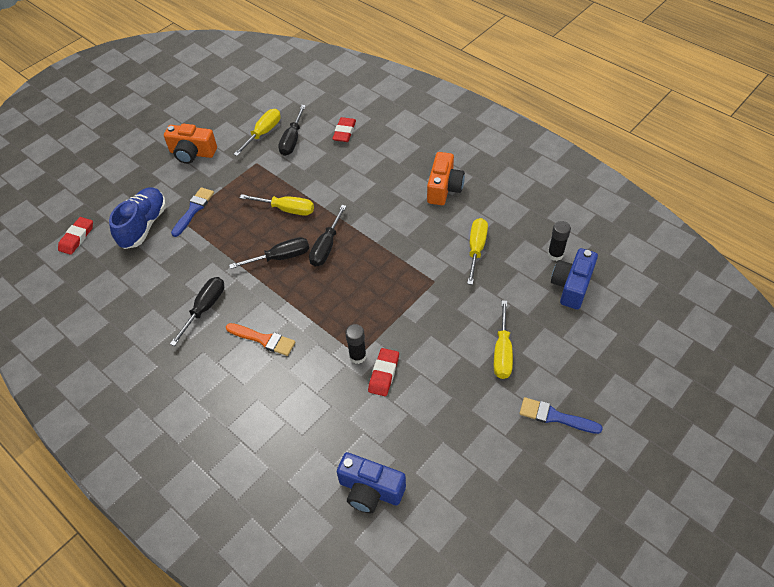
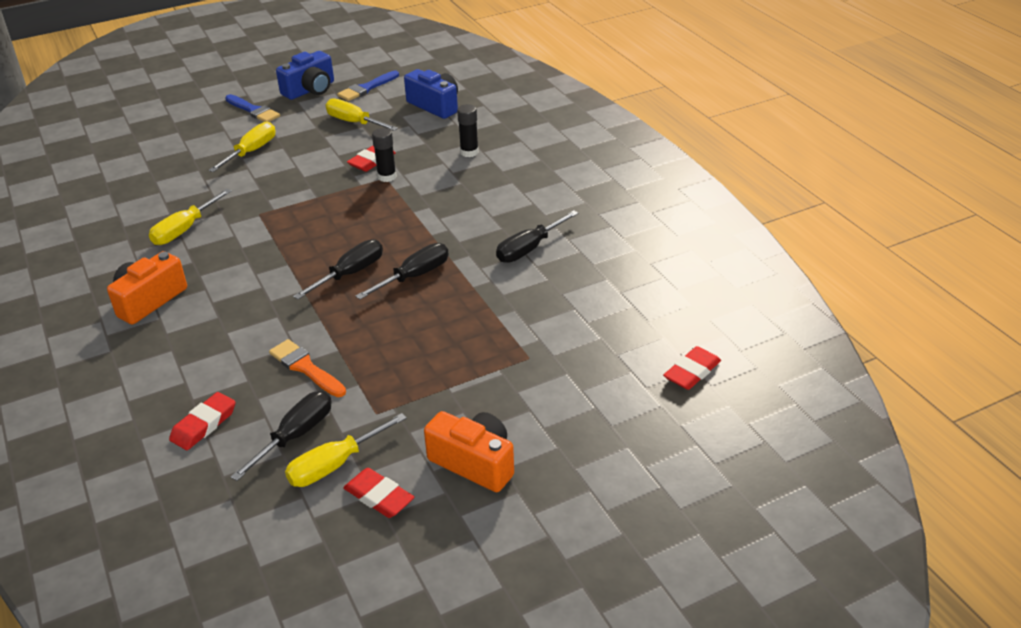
camera: 160 degrees left, 15 degrees down
(144, 225) = (586, 362): blue shoe -> none
(193, 210) = (504, 365): blue brush -> blue brush (366, 88)
(233, 126) = (379, 497): none -> red eraser
(263, 339) = (474, 208): orange brush -> orange brush (305, 368)
(280, 257) = (414, 276): black screwdriver -> black screwdriver turned 135 degrees clockwise
(286, 209) = (372, 330): yellow screwdriver -> yellow screwdriver (354, 122)
(555, 254) = (111, 205): black glue stick -> black glue stick (469, 152)
(571, 286) = (131, 179): blue camera -> blue camera (310, 90)

